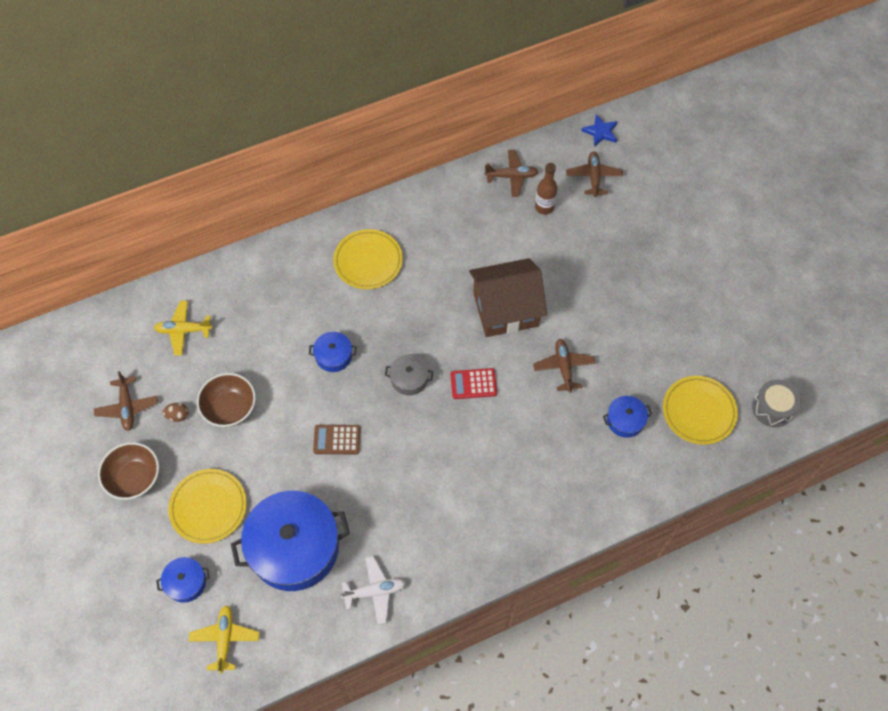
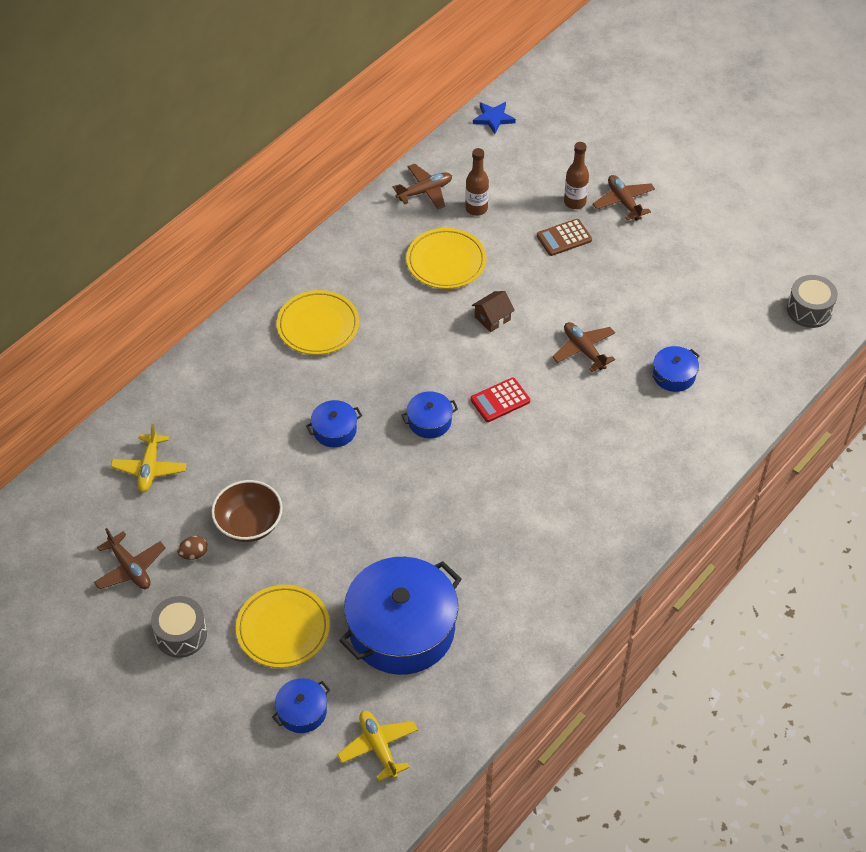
camera: 25 degrees left, 10 degrees down
(134, 478) = (181, 634): brown bowl -> grey drum
(183, 330) = (149, 468): yellow plane -> yellow plane turned 60 degrees counterclockwise
(337, 440) = (386, 508): brown calculator -> brown calculator (564, 238)
(374, 591) = (512, 635): white plane -> none
(409, 379) = (429, 421): grey pot -> blue pot
(505, 309) = (492, 318): brown house -> brown house, size x0.42
(593, 177) = (511, 163): brown plane -> brown plane (624, 202)
(627, 232) = (574, 202): none -> brown bottle
(699, 411) = (741, 340): yellow plate -> yellow plate (446, 262)

